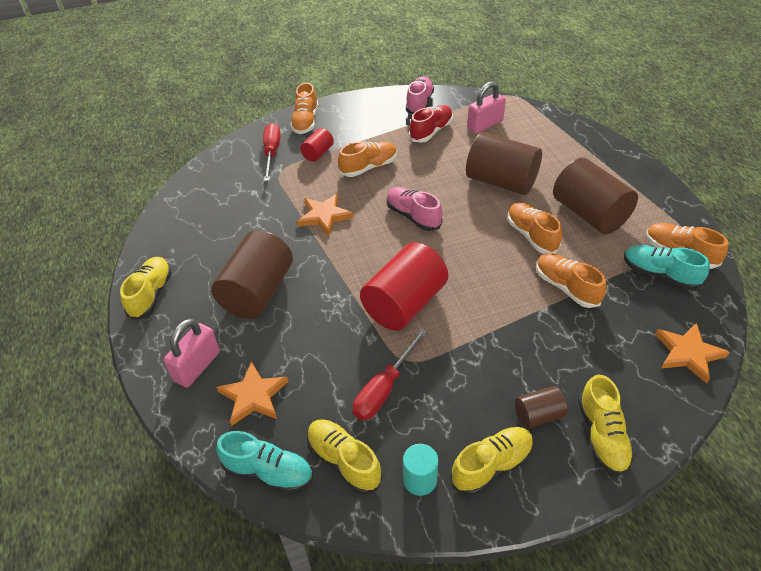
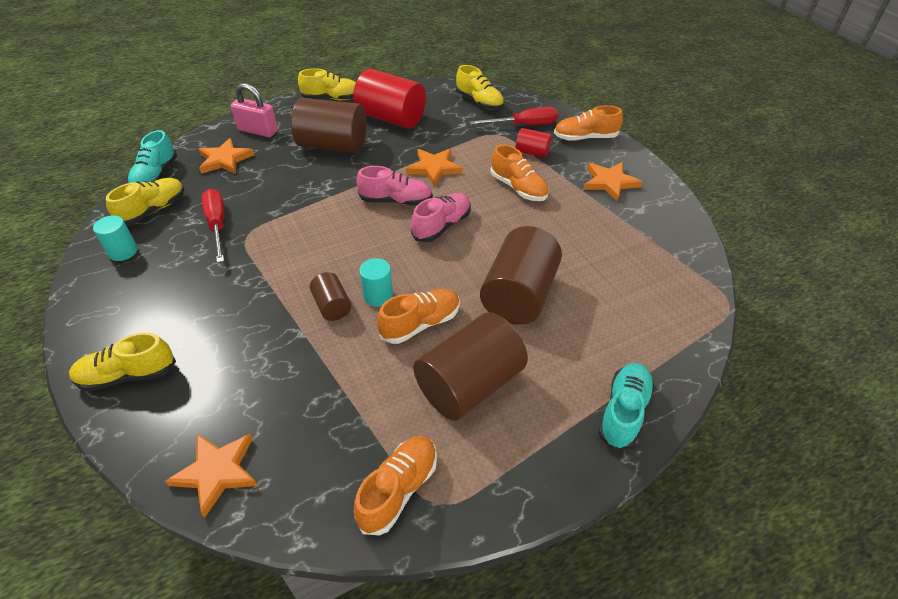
camera: 80 degrees right, 0 degrees up
(373, 119) = (610, 182): none -> orange star
(384, 388) = (217, 225): red screwdriver -> red screwdriver turned 45 degrees clockwise
(404, 304) = (314, 229): red cylinder -> red cylinder (391, 118)
(419, 103) = (661, 216): pink shoe -> pink shoe (396, 201)
(431, 131) = (603, 230): red shoe -> none
(485, 125) = (638, 277): pink padlock -> none
(491, 466) = (121, 294): yellow shoe -> yellow shoe (479, 102)
(499, 259) = (378, 296): none -> turquoise cylinder
(538, 415) = (164, 326): brown cylinder -> brown cylinder (332, 306)
(566, 287) = (333, 354): orange shoe -> none
(659, 274) = (355, 457): turquoise shoe -> turquoise shoe (623, 412)

